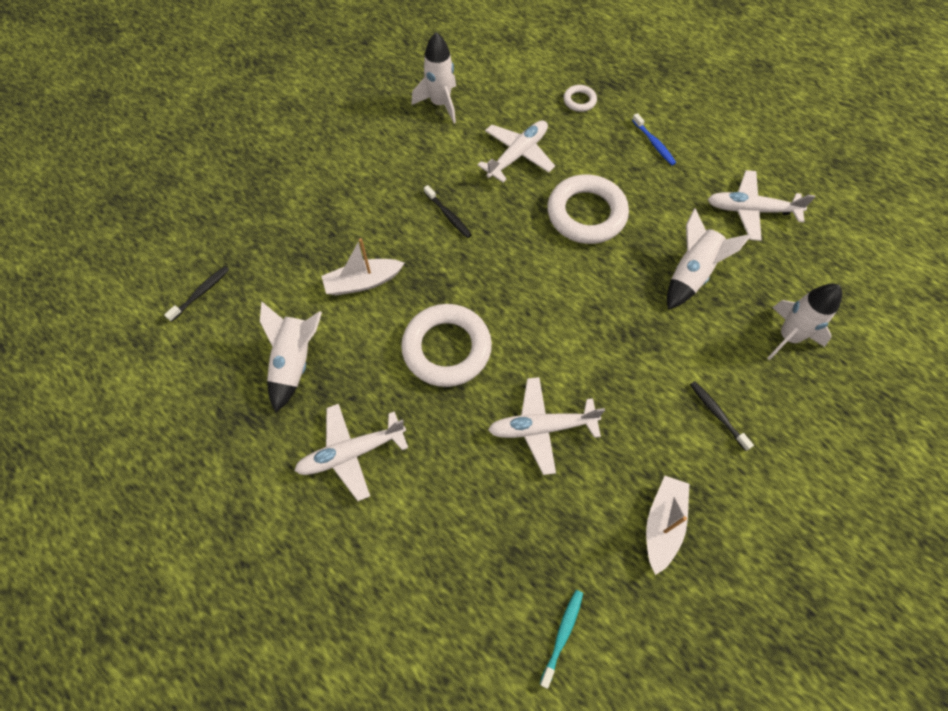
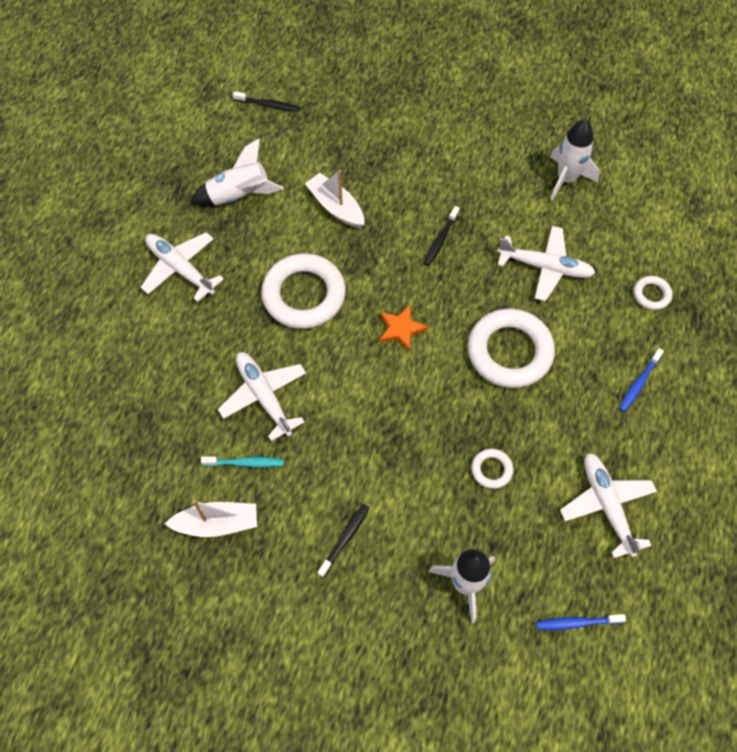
camera: 65 degrees right, 0 degrees up
(524, 283) = (401, 328): none -> orange star
(562, 635) = (95, 476): turquoise toothbrush -> turquoise toothbrush (245, 463)
(691, 273) = (491, 470): white rocket -> white ring
(843, 273) = (577, 623): none -> blue toothbrush

